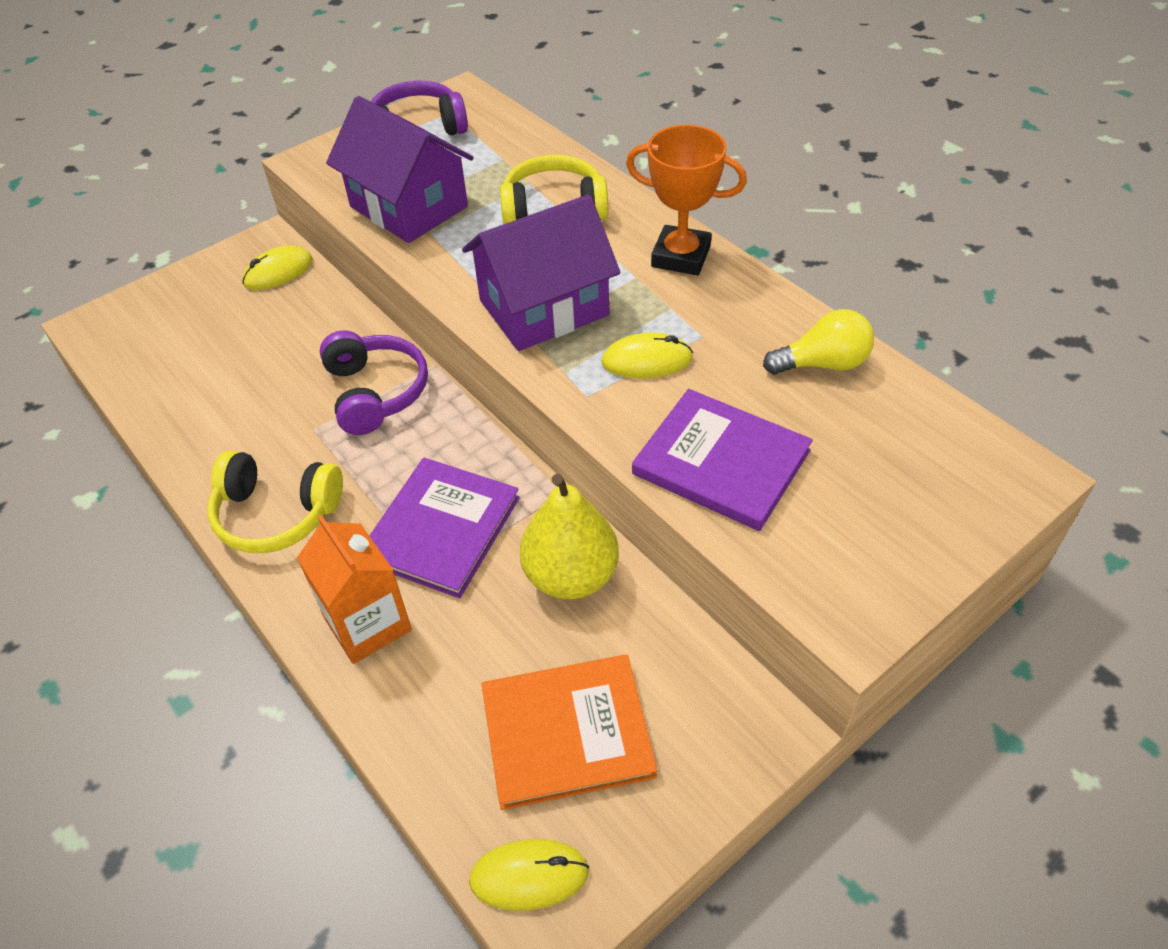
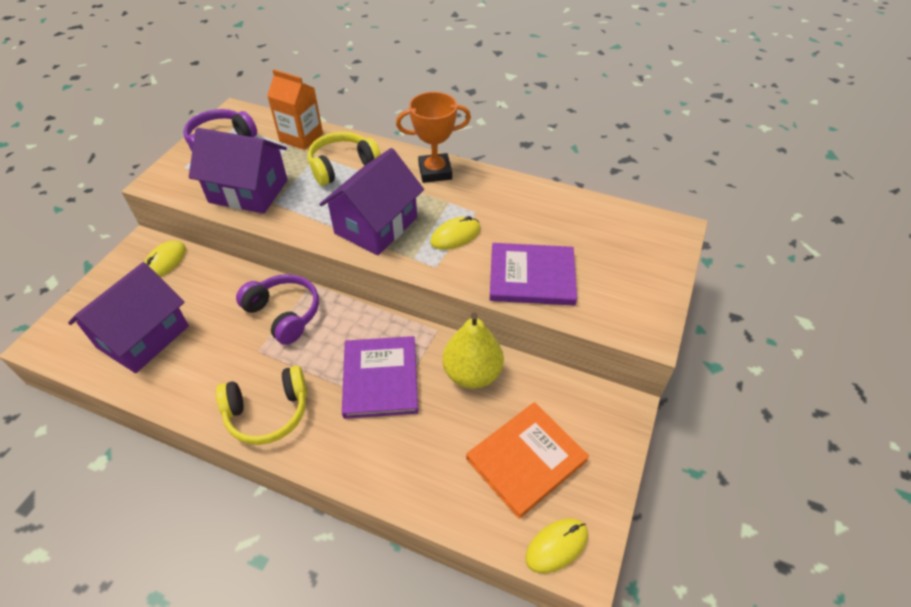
camera: 30 degrees left, 0 degrees up
(197, 359) = (143, 336): none -> purple house
(367, 624) = (372, 452): orange carton -> orange carton (301, 137)
(822, 364) = (548, 206): yellow light bulb -> none

